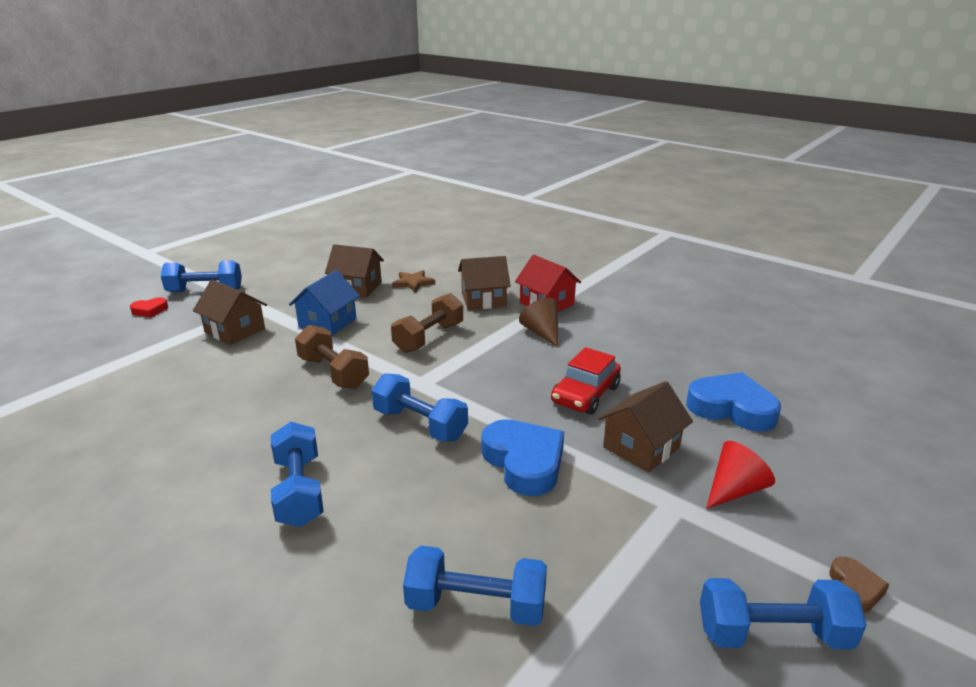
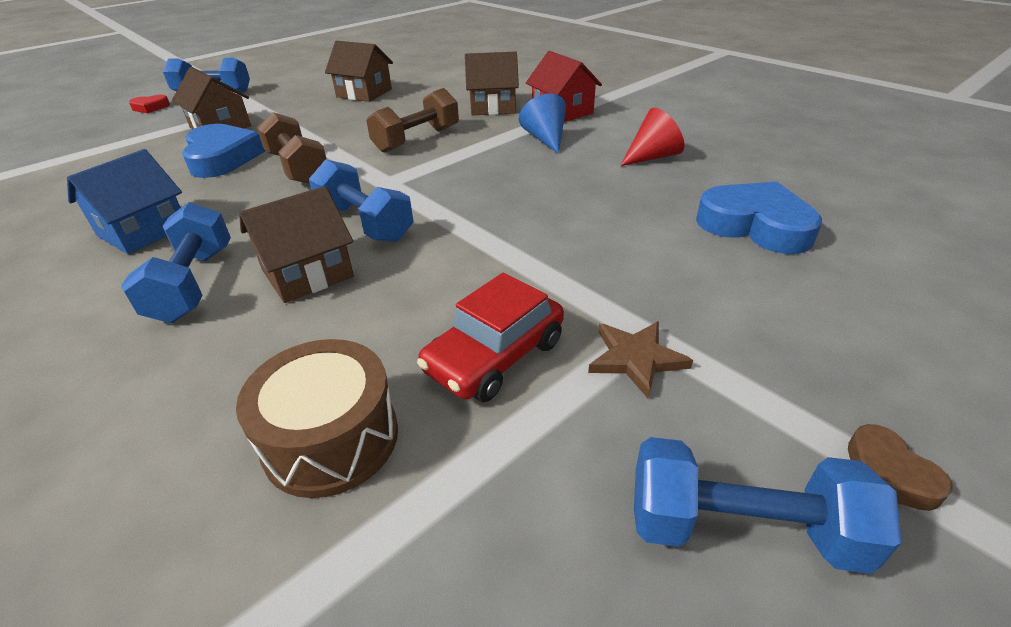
camera: 10 degrees right, 10 degrees up
(327, 323) = (317, 123): blue house -> blue house (143, 231)
(413, 283) = (424, 90): brown star -> brown star (636, 359)
(476, 605) = (331, 438): blue dumbbell -> brown drum
(524, 462) = (468, 270): blue heart -> blue heart (222, 158)
(542, 333) = (545, 139): brown cone -> blue cone
(585, 395) = (572, 202): red car -> red car (494, 356)
(641, 447) = (622, 263): brown house -> brown house (307, 273)
(735, 490) = (734, 321): red cone -> red cone (652, 157)
(854, 589) = (888, 473): brown heart -> brown heart turned 135 degrees clockwise

